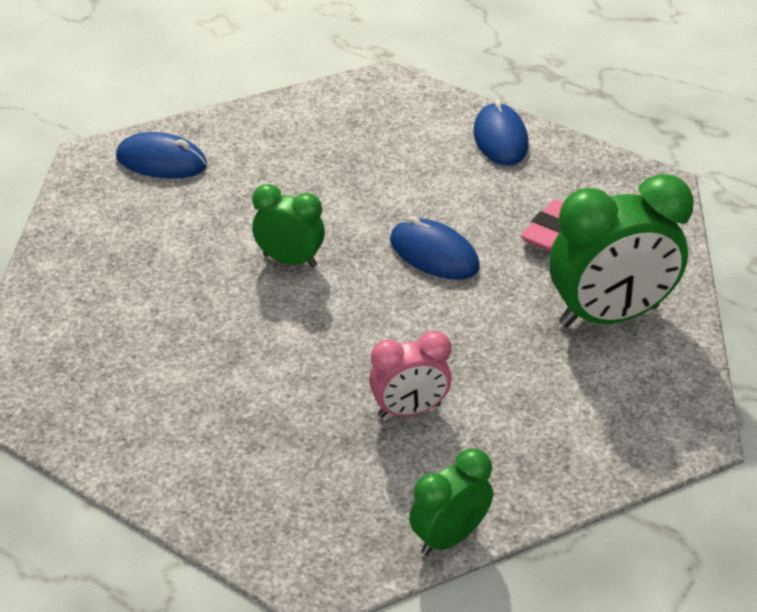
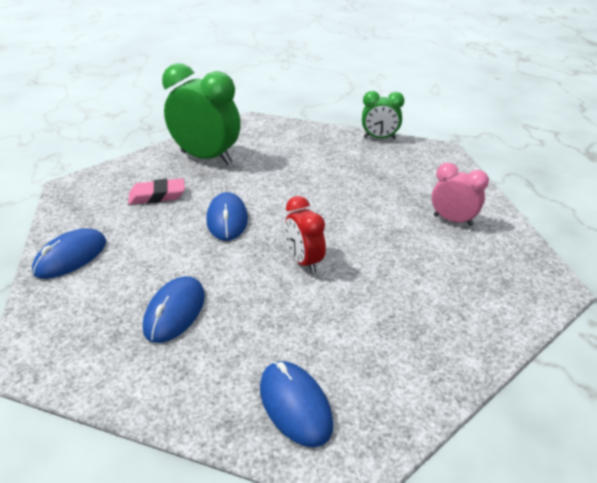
camera: 135 degrees left, 5 degrees down
(290, 260) = (304, 261): green clock -> red clock
(337, 158) = (175, 312): none -> blue mouse
(409, 410) = (340, 172): pink clock -> pink clock (453, 220)

